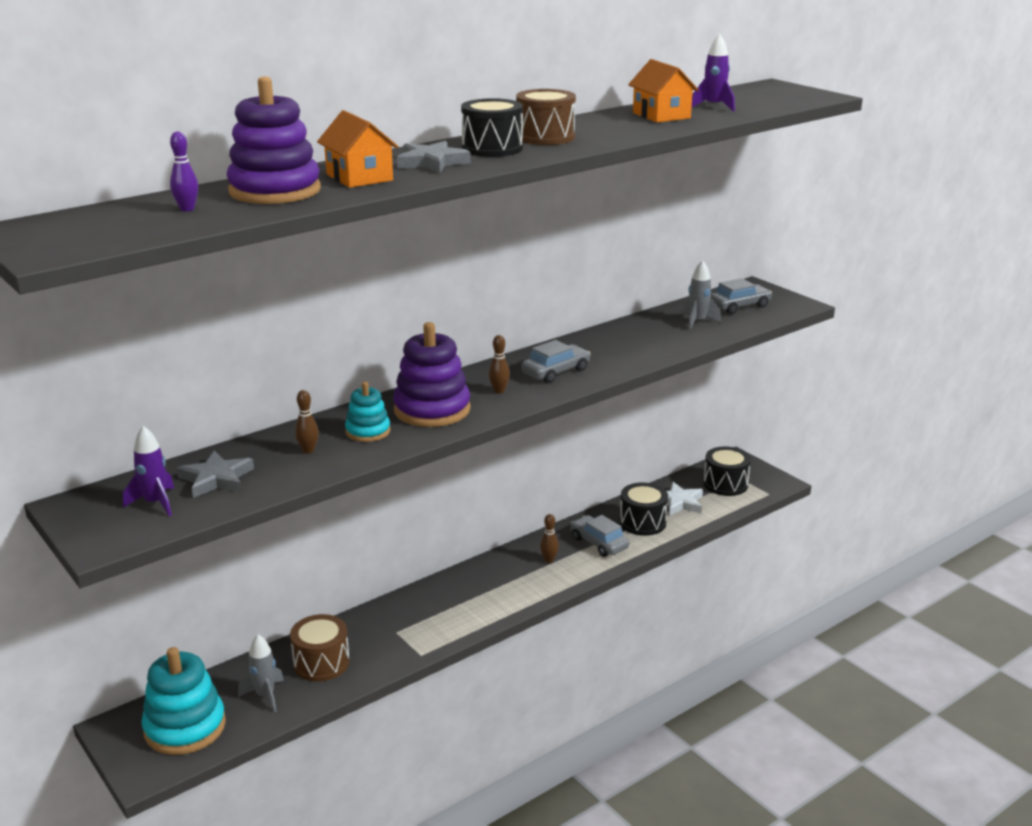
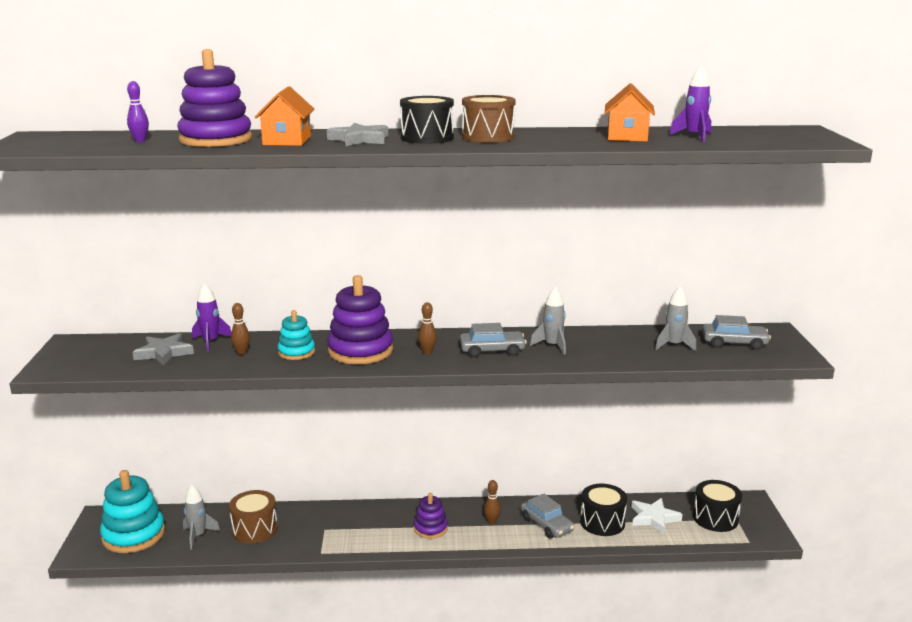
camera: 35 degrees right, 5 degrees down
(155, 503) = (110, 356): purple rocket -> purple rocket (211, 342)
(500, 588) = (430, 528): none -> purple stacking toy
(599, 543) = (546, 524): grey car -> grey car turned 150 degrees clockwise
(601, 351) = (552, 346): none -> grey rocket

